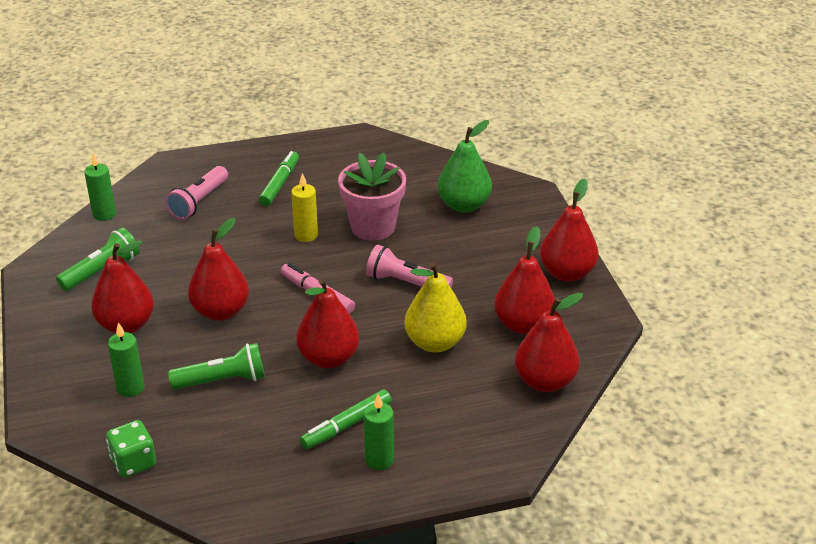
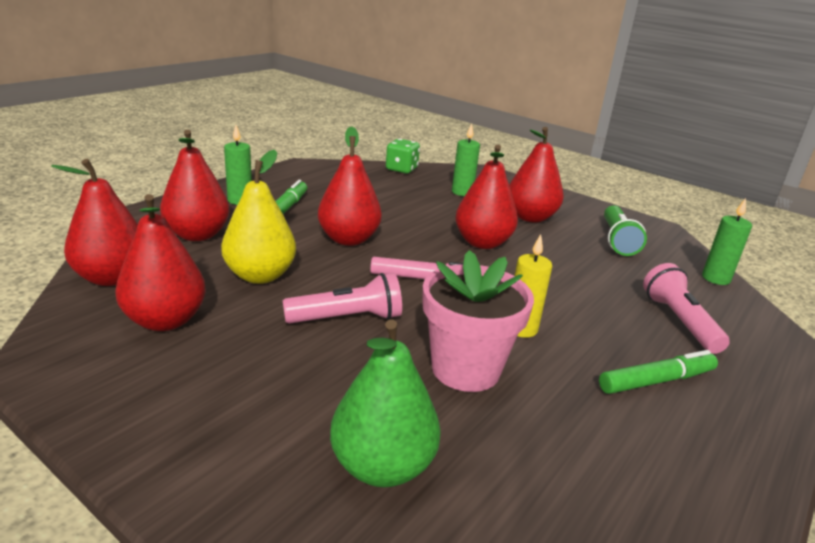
camera: 140 degrees right, 10 degrees down
(222, 380) = (410, 209): green flashlight -> none
(280, 184) = (656, 381): green marker -> green marker turned 90 degrees counterclockwise
(567, 273) = (126, 410): red pear -> red pear (197, 235)

